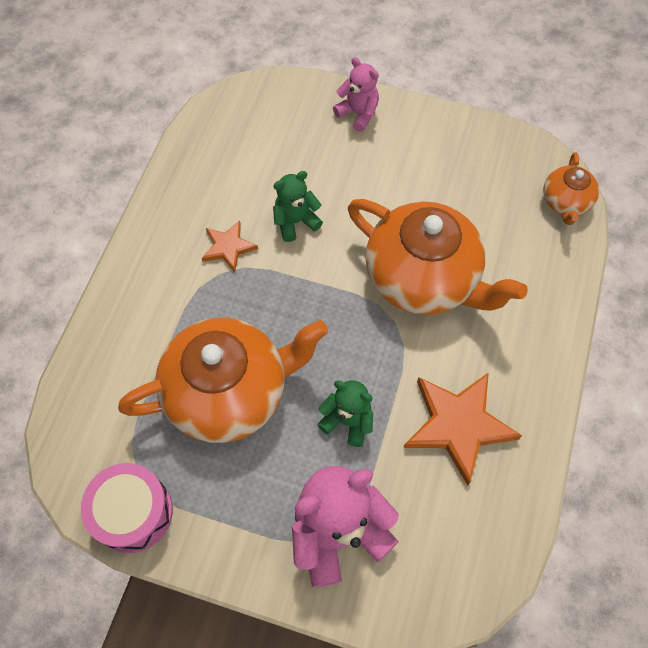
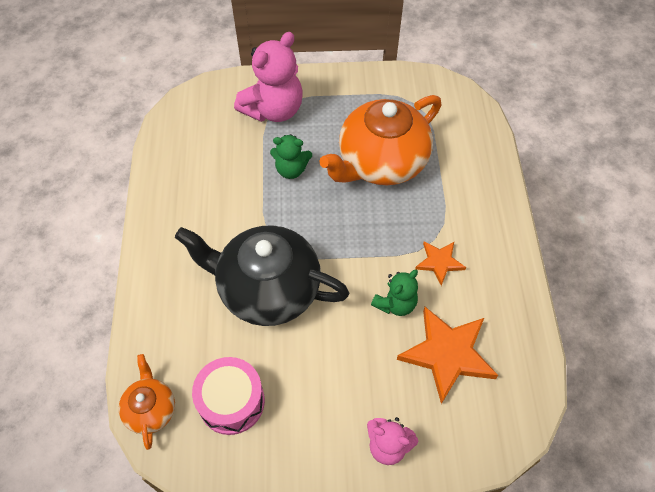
camera: 160 degrees right, 5 degrees down
(133, 512) = (403, 84): pink drum -> pink drum (231, 401)
(423, 278) = (267, 289): orange teapot -> black teapot
(458, 425) = (212, 189): orange star -> orange star (447, 354)

